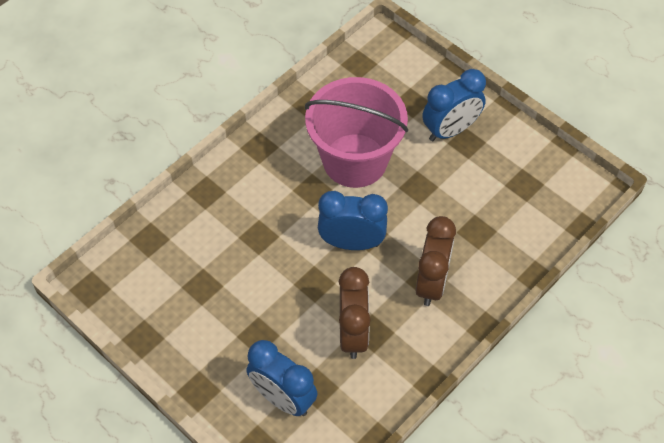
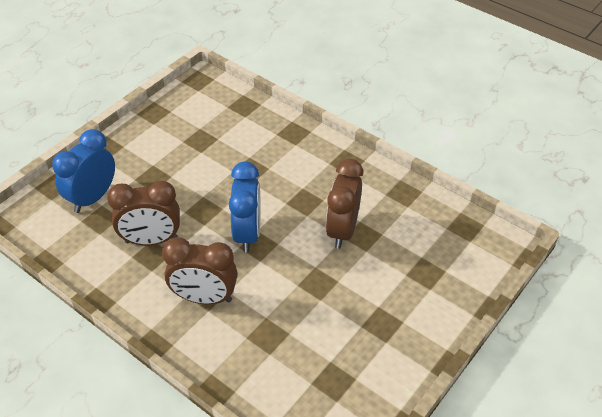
camera: 85 degrees right, 10 degrees down
(355, 160) = (342, 230): pink bucket -> brown clock
(450, 130) = (395, 308): blue clock -> none

